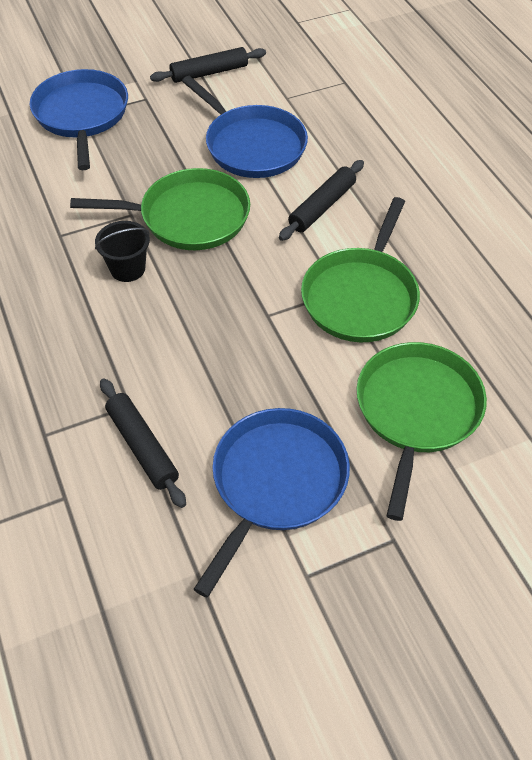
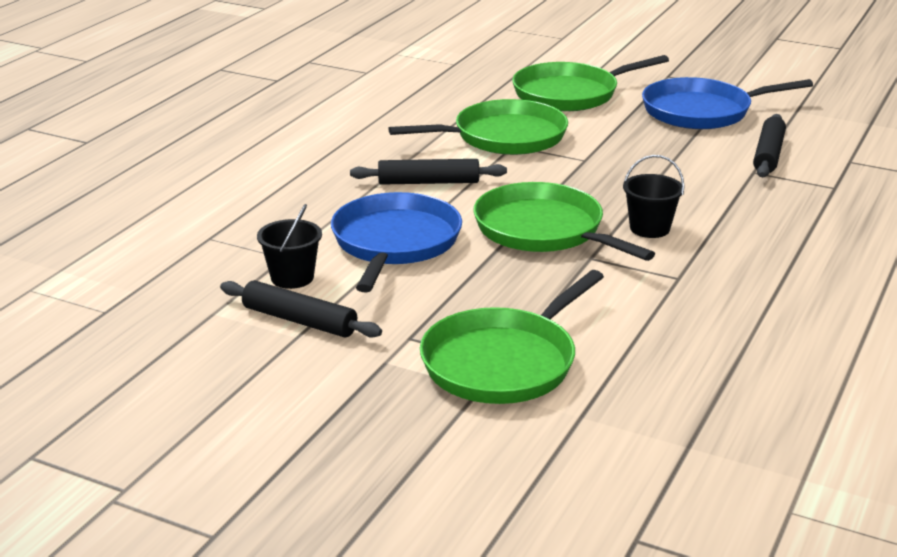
camera: 130 degrees left, 25 degrees down
(81, 115) = (503, 362): blue pan -> green pan
(258, 90) = (292, 278): none -> black bucket

